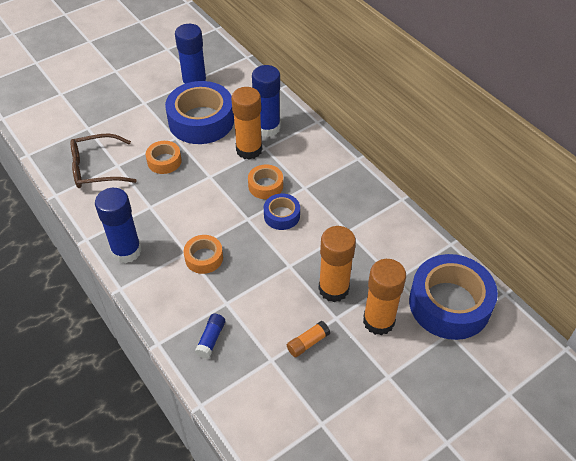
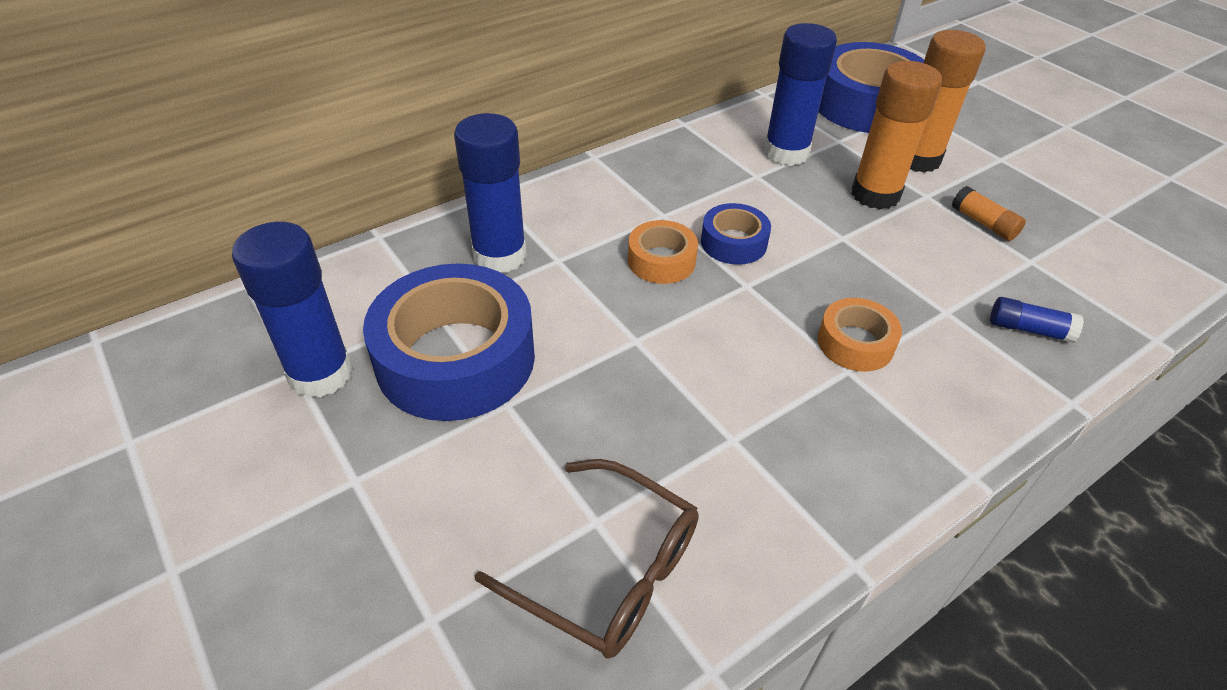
camera: 90 degrees left, 5 degrees down
(97, 168) = (607, 569): brown glasses -> brown glasses turned 45 degrees counterclockwise
(126, 251) = (871, 473): blue glue stick -> blue glue stick (786, 153)
(164, 161) = (586, 421): orange tape -> none
(249, 150) = (561, 282): orange glue stick -> none

